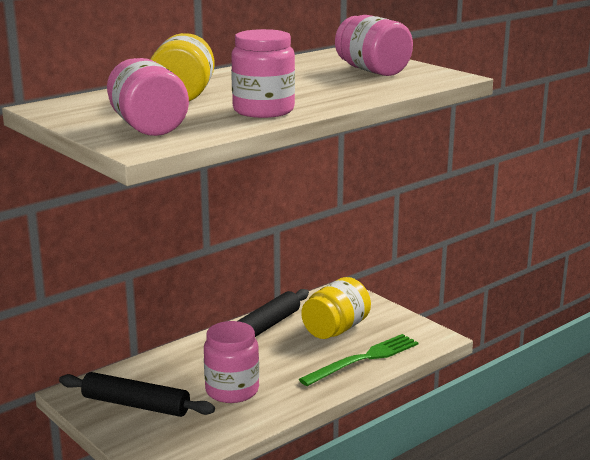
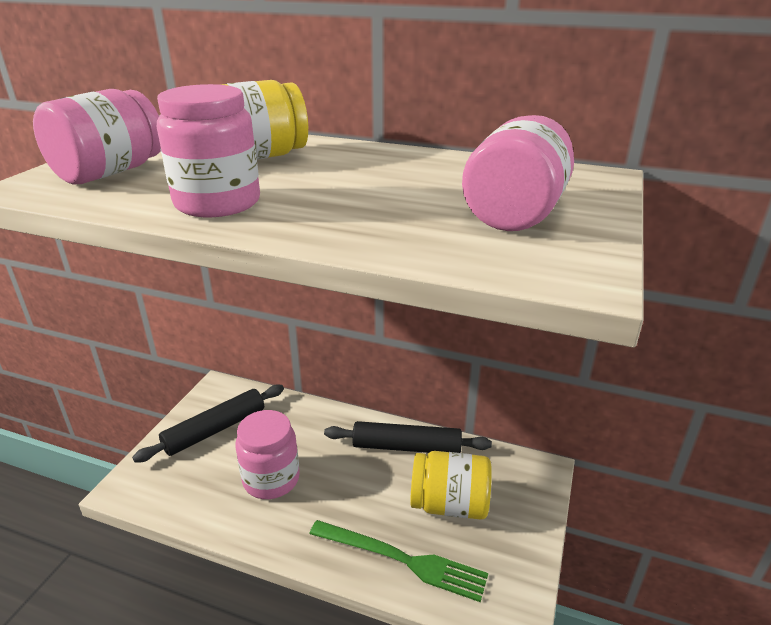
camera: 60 degrees right, 10 degrees up
(136, 405) = (215, 430): black rolling pin -> black rolling pin turned 60 degrees clockwise

